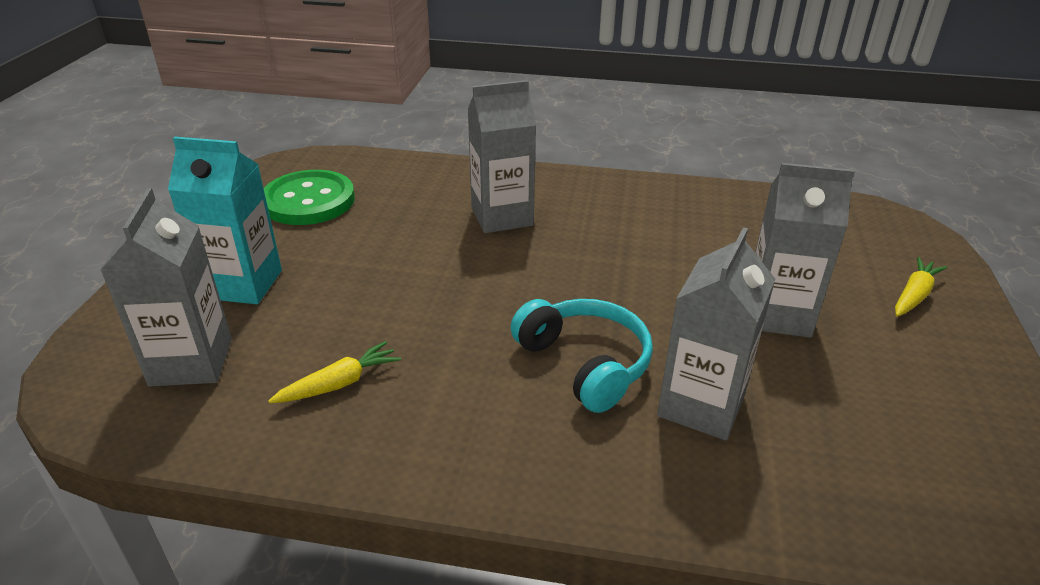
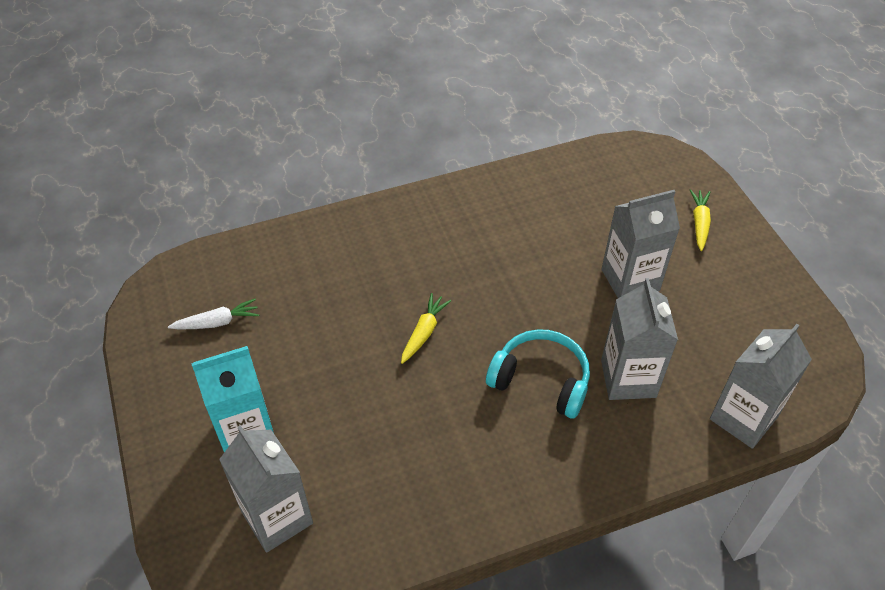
camera: 30 degrees left, 15 degrees up
(309, 201) = (217, 322): green button -> white carrot
(339, 384) = (397, 479): yellow carrot -> yellow carrot (424, 332)
(502, 216) = (387, 270): grey carton -> grey carton (743, 418)

